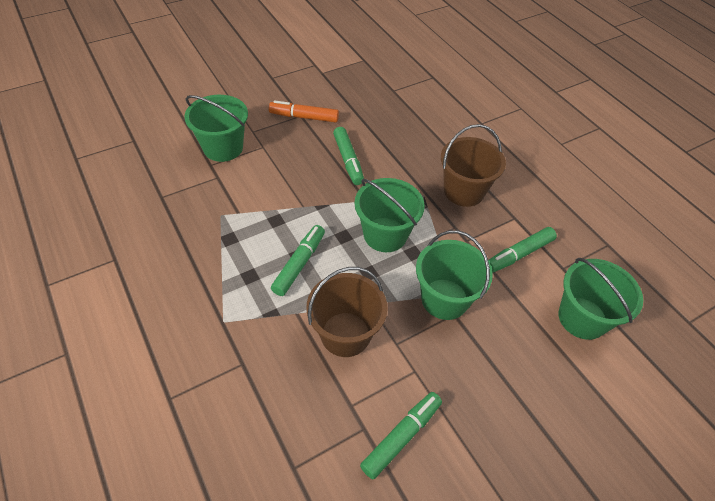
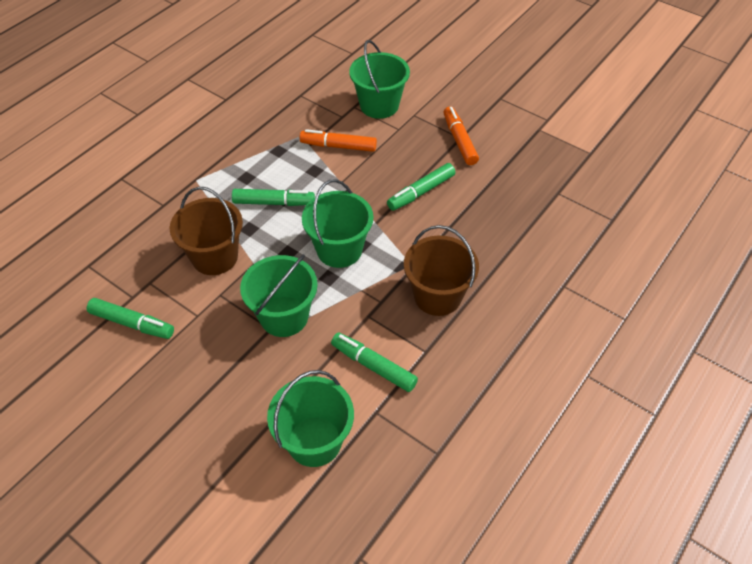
camera: 70 degrees right, 0 degrees up
(256, 193) = (338, 146): none -> orange marker

